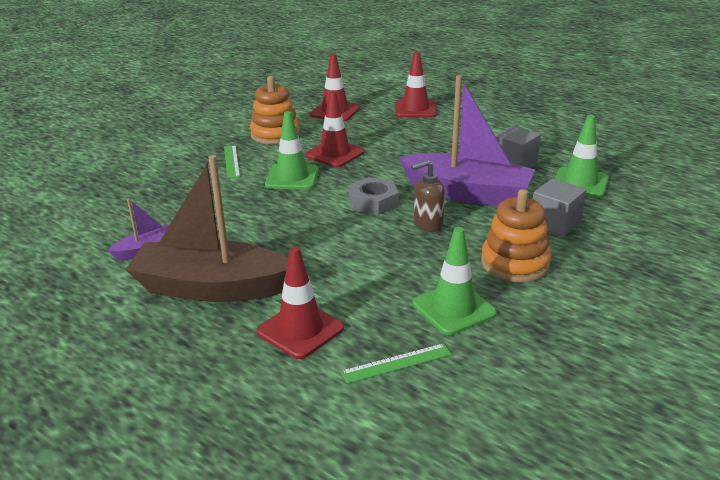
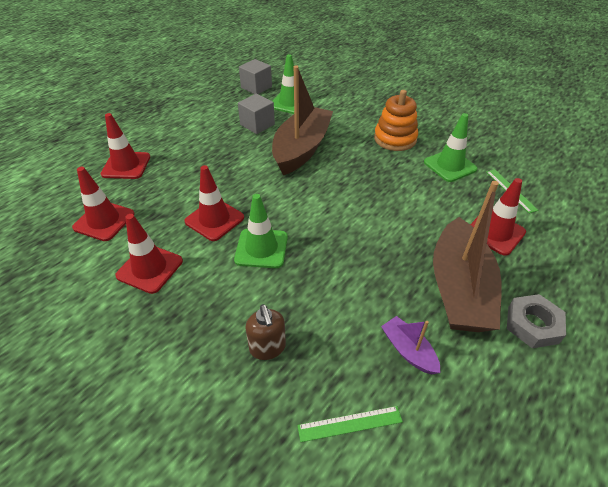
camera: 90 degrees left, 15 degrees up
(232, 161) = (213, 302): green ruler -> green ruler (350, 423)
(275, 134) = (150, 268): orange stacking toy -> red traffic cone
(373, 202) = (313, 196): grey nut -> grey nut (532, 325)
(427, 224) = (348, 170): brown soap dispenser -> brown soap dispenser (267, 348)
(467, 193) = (301, 149): purple boat -> brown boat
(555, 223) = (345, 119): grey cube -> grey cube (256, 87)

